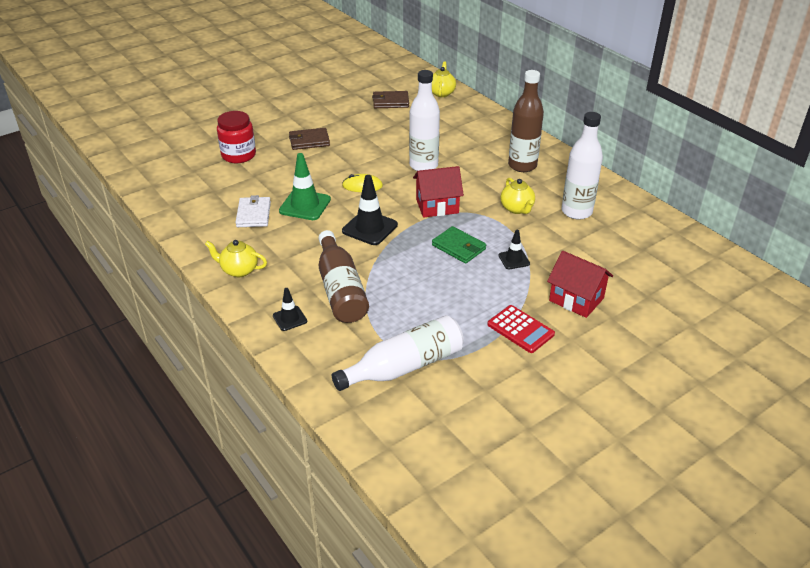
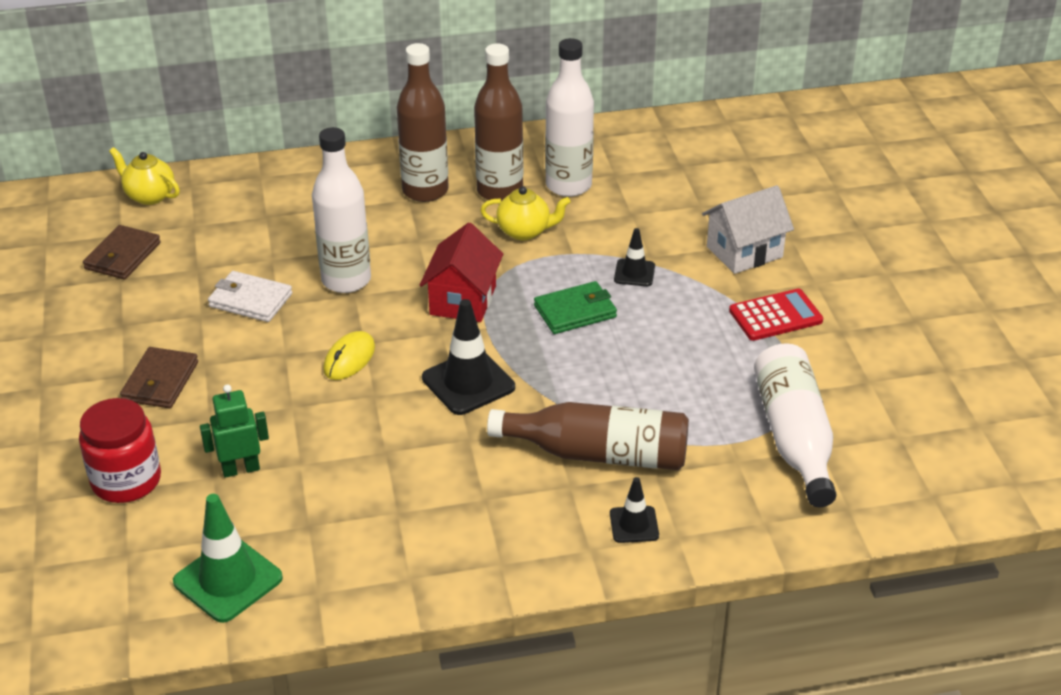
camera: 65 degrees left, 0 degrees up
(239, 270) = (479, 556): yellow teapot -> none
(253, 214) = (333, 503): white wallet -> white wallet (250, 300)
(262, 181) = (241, 469): none -> green robot
(305, 205) = (354, 436): green traffic cone -> green traffic cone (228, 580)
(546, 189) = (499, 191): none -> brown bottle
(576, 299) = (744, 252): red house -> white house

